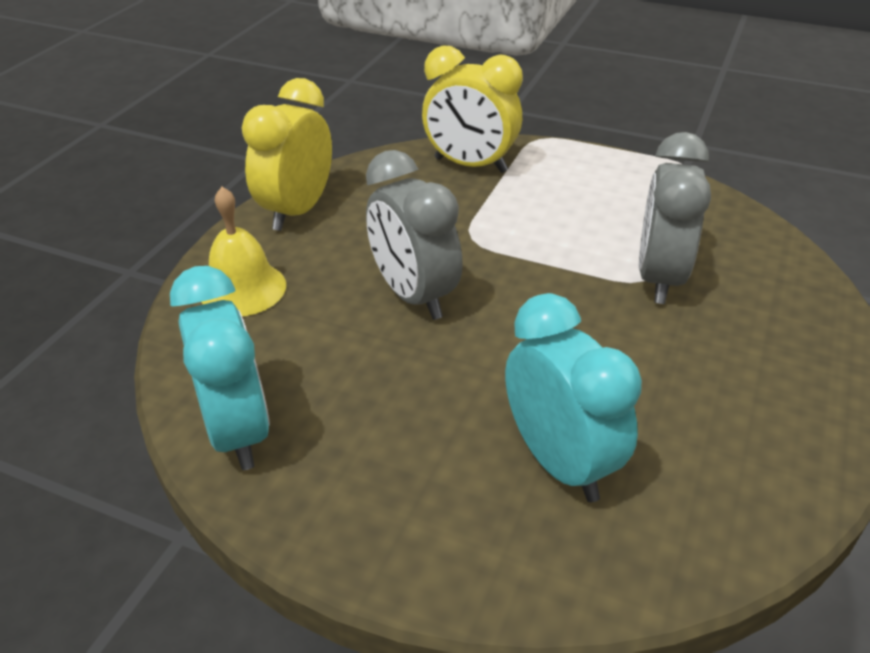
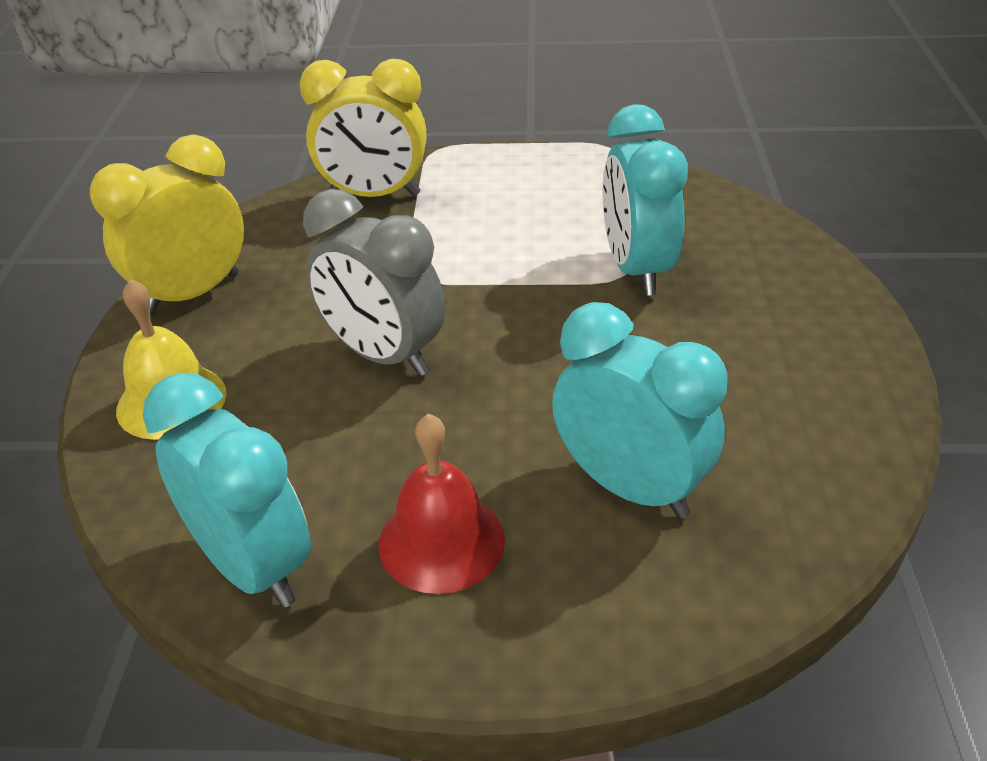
camera: 20 degrees left, 0 degrees up
(297, 211) = (192, 294): yellow clock -> yellow clock turned 45 degrees clockwise
(384, 457) = (441, 541): none -> red bell
(659, 278) = (636, 269): grey clock -> turquoise clock

